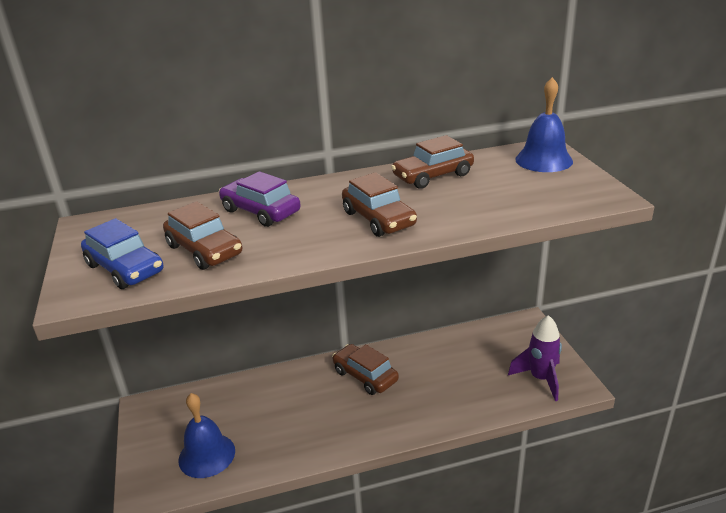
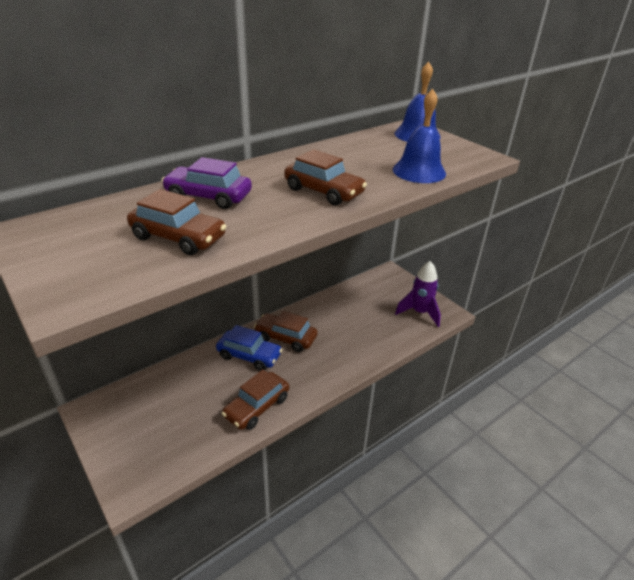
camera: 25 degrees left, 5 degrees up
(125, 268) = (103, 266): blue car -> blue car (249, 356)
(207, 455) = (176, 437): blue bell -> blue bell (419, 171)
(433, 176) = (341, 153): brown car -> brown car (257, 407)

